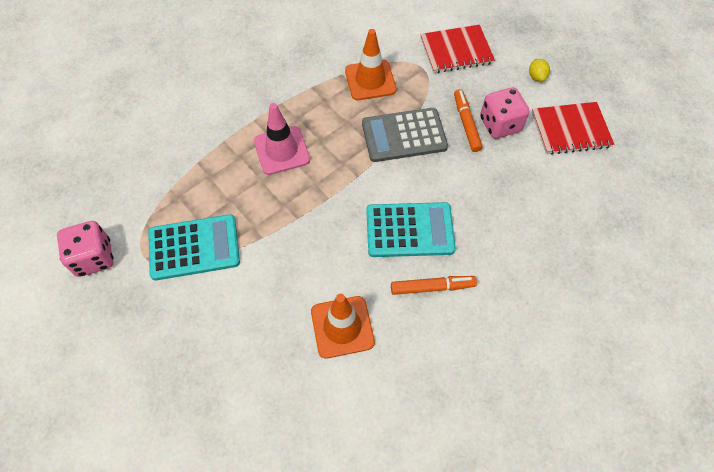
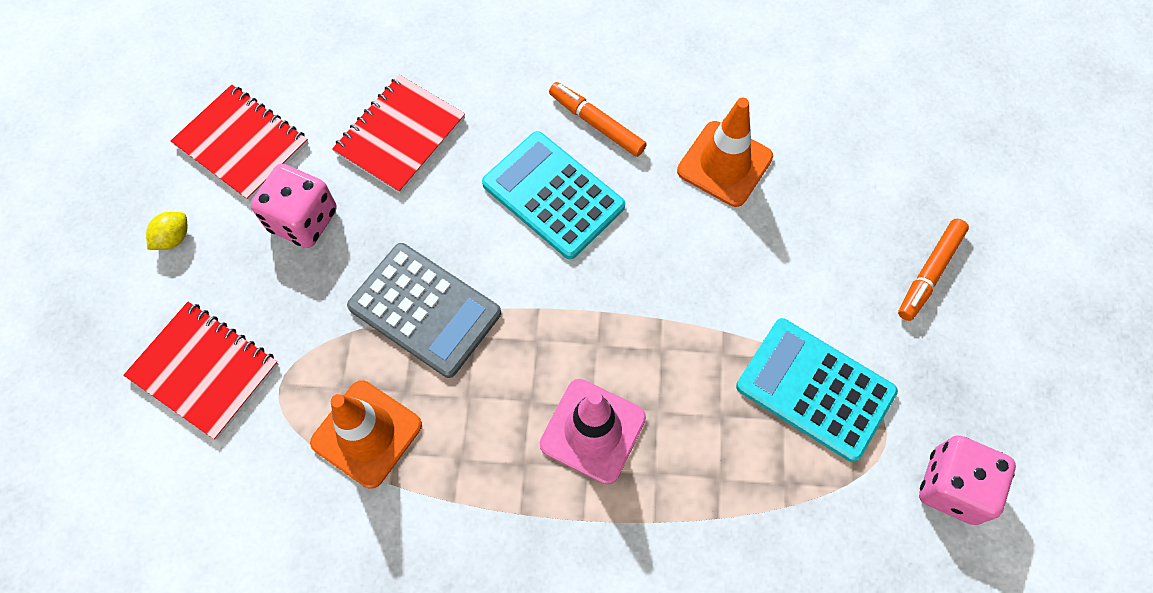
camera: 135 degrees left, 5 degrees up
(466, 123) = (336, 257): orange marker -> orange marker (929, 273)
(513, 194) = (400, 136): none -> red notebook

